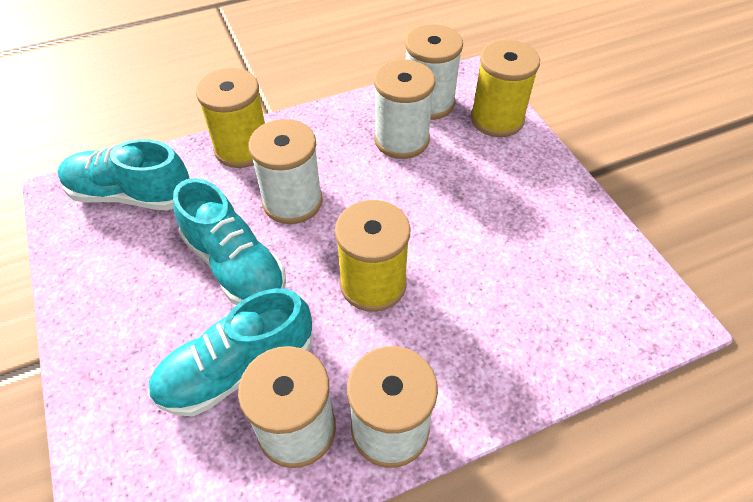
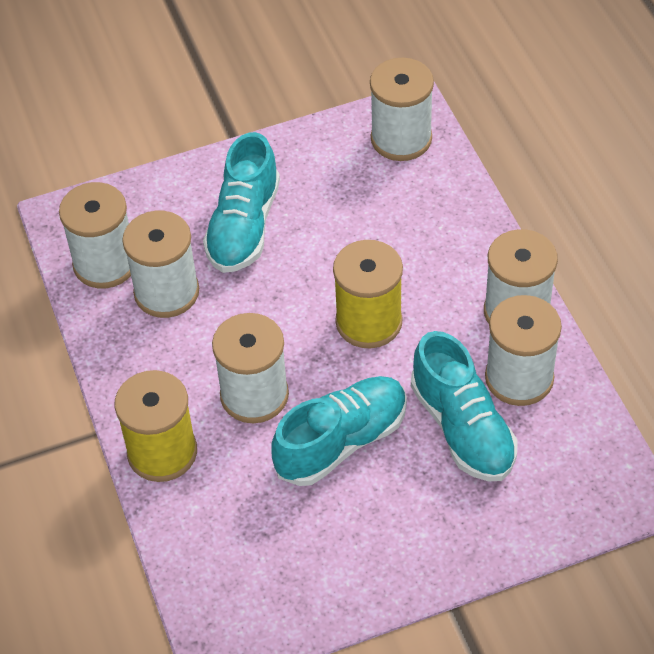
camera: 85 degrees left, 0 degrees up
(131, 195) = (230, 562): turquoise shoe -> turquoise shoe (244, 226)
(497, 119) = (143, 202): yellow spool -> none
(626, 308) = (401, 139): none -> white spool

